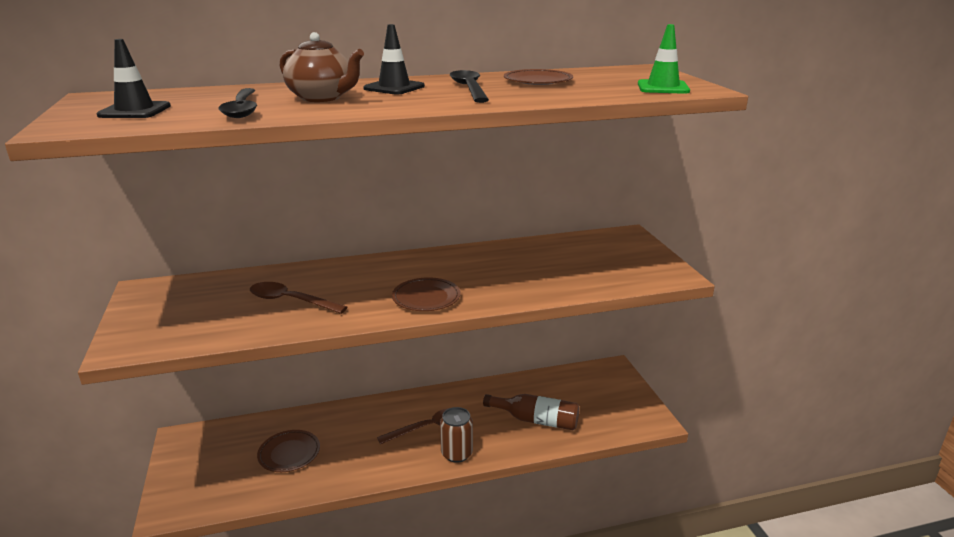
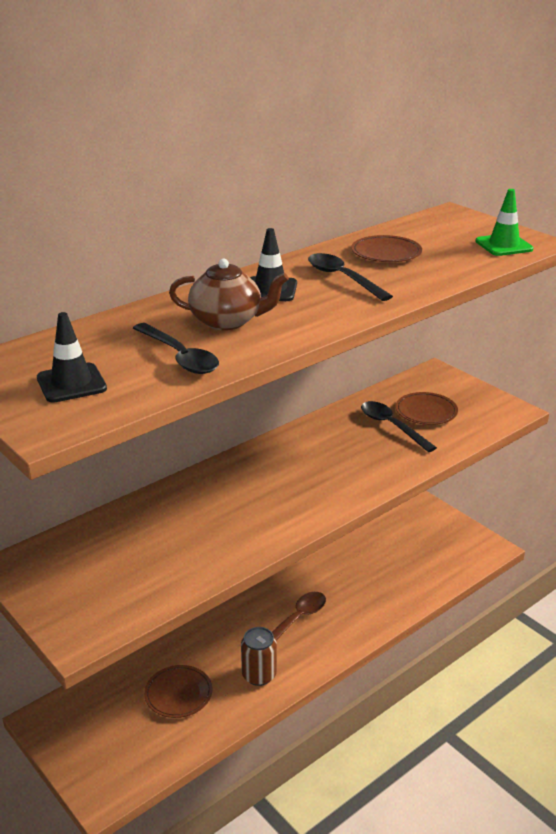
camera: 25 degrees left, 5 degrees up
(290, 301) = (192, 534): brown spoon -> none
(426, 298) = (321, 493): brown plate -> brown plate (426, 411)
(456, 453) = (343, 637): brown can -> brown can (259, 675)
(536, 420) = (390, 580): brown bottle -> none
(543, 264) = (391, 426): none -> black spoon

